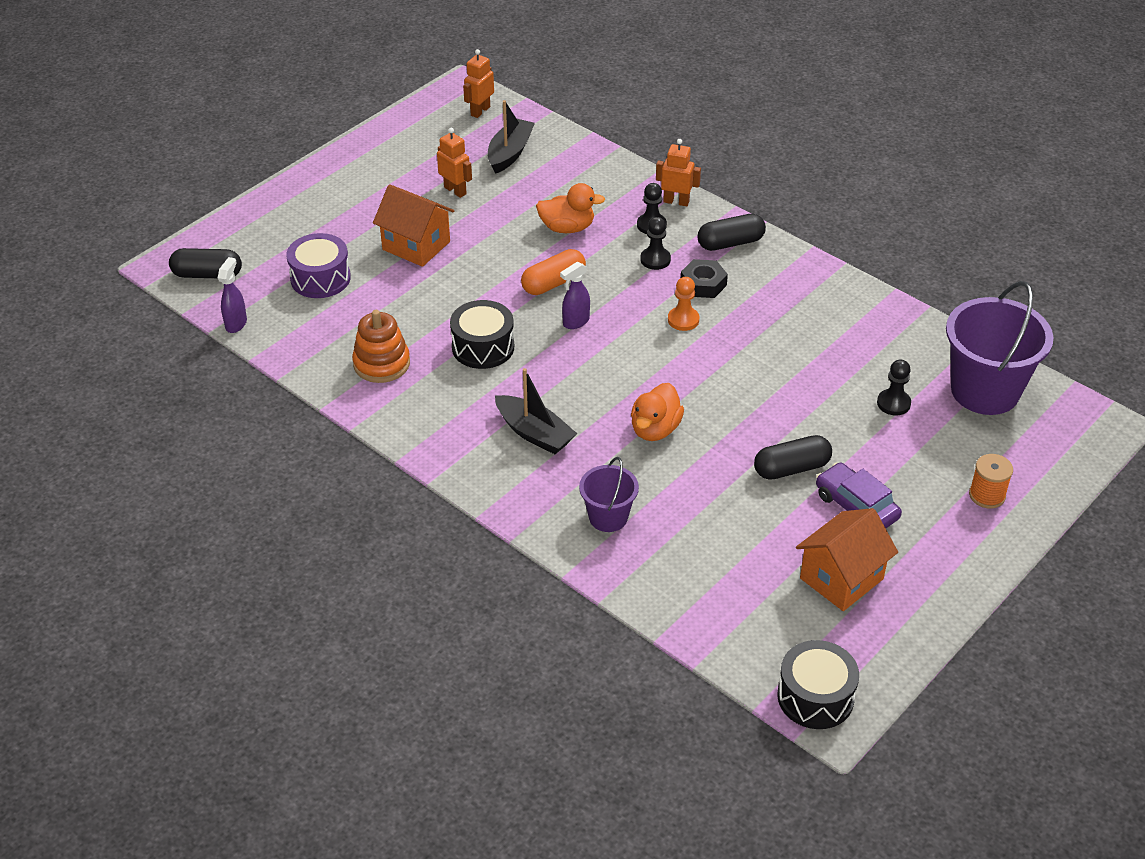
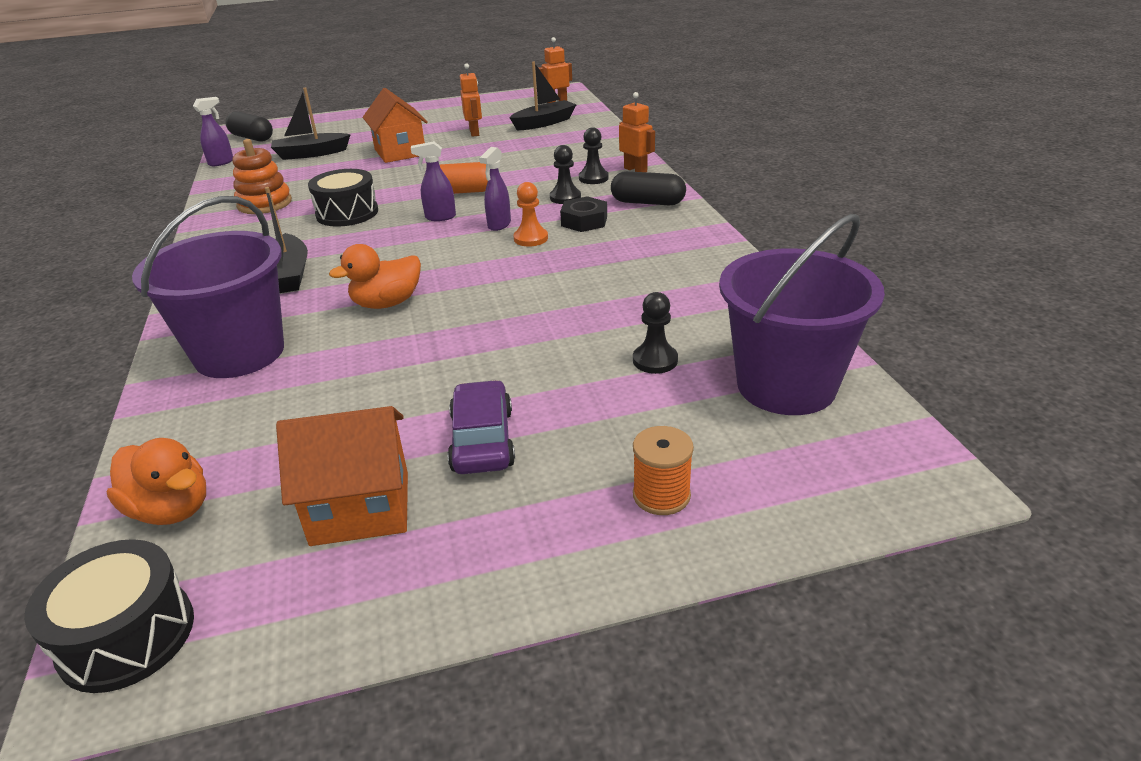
camera: 35 degrees right, 10 degrees down
(320, 278) = (311, 154): purple drum -> black boat
(567, 228) = (523, 166): orange duck -> orange duck (171, 509)
(608, 517) = (239, 353): purple bucket -> purple bucket, size x1.87
(638, 313) = (499, 225): none -> purple spray bottle
(791, 468) = (464, 378): black capsule -> none

